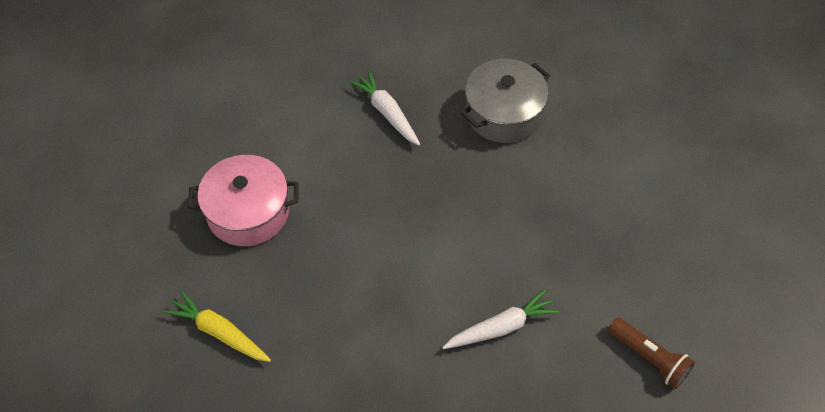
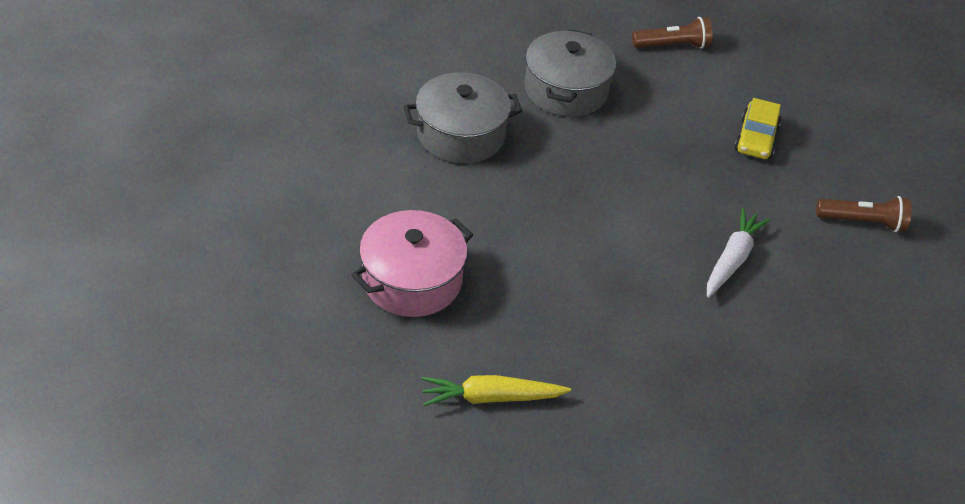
camera: 40 degrees left, 10 degrees down
(387, 113) = (461, 134): white carrot -> grey pot
(626, 233) = (756, 139): none -> yellow car
(633, 114) = (672, 46): none -> brown flashlight

